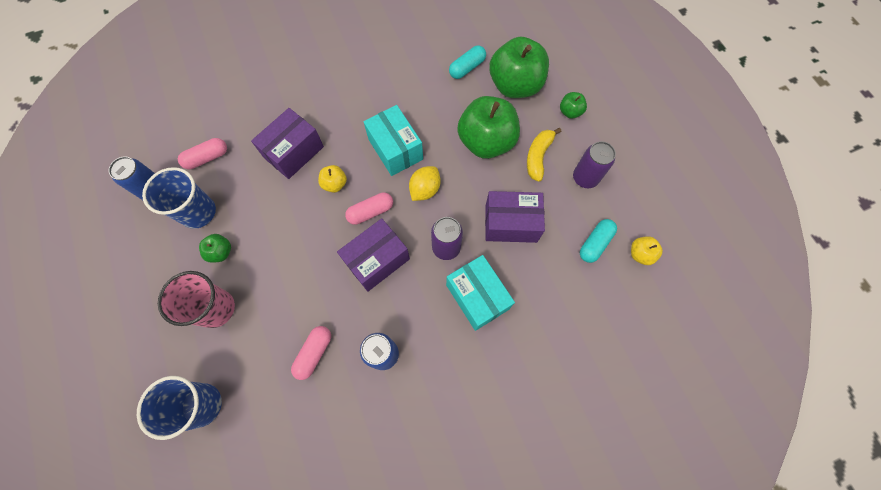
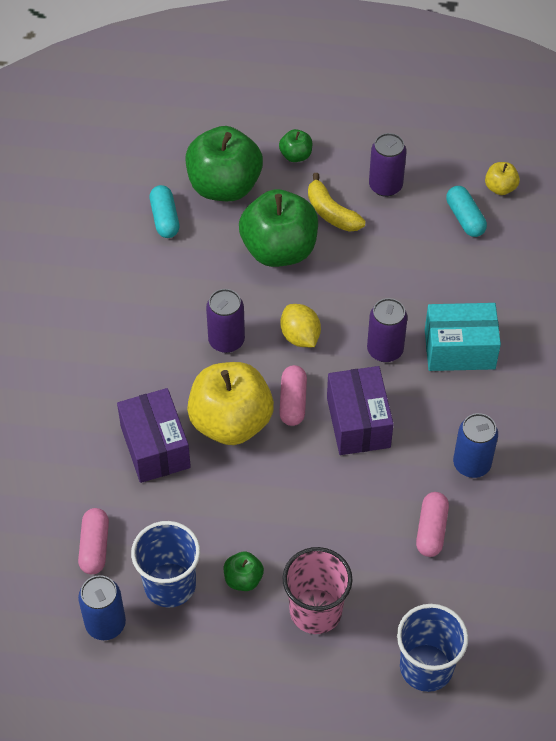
camera: 60 degrees left, 15 degrees down
(314, 353) = (431, 530): pink capsule -> pink capsule turned 45 degrees clockwise
(335, 184) = (231, 422): yellow apple -> yellow apple, size x2.24
(395, 149) = (226, 341): turquoise box -> purple can
(510, 223) = (395, 278): purple box -> none

